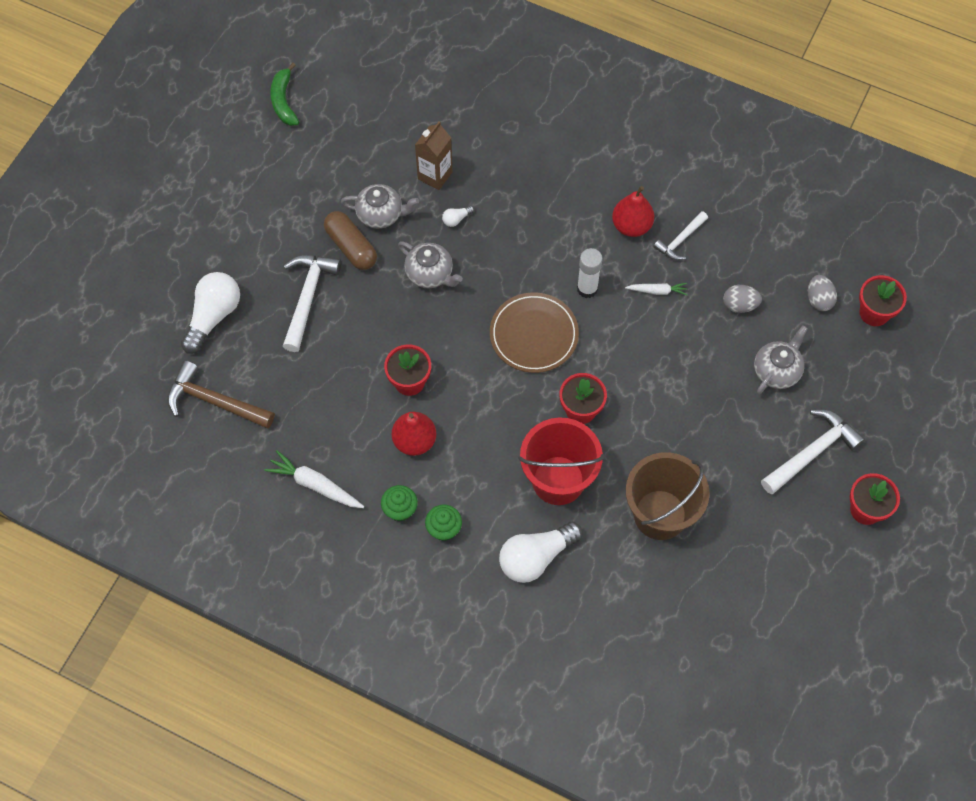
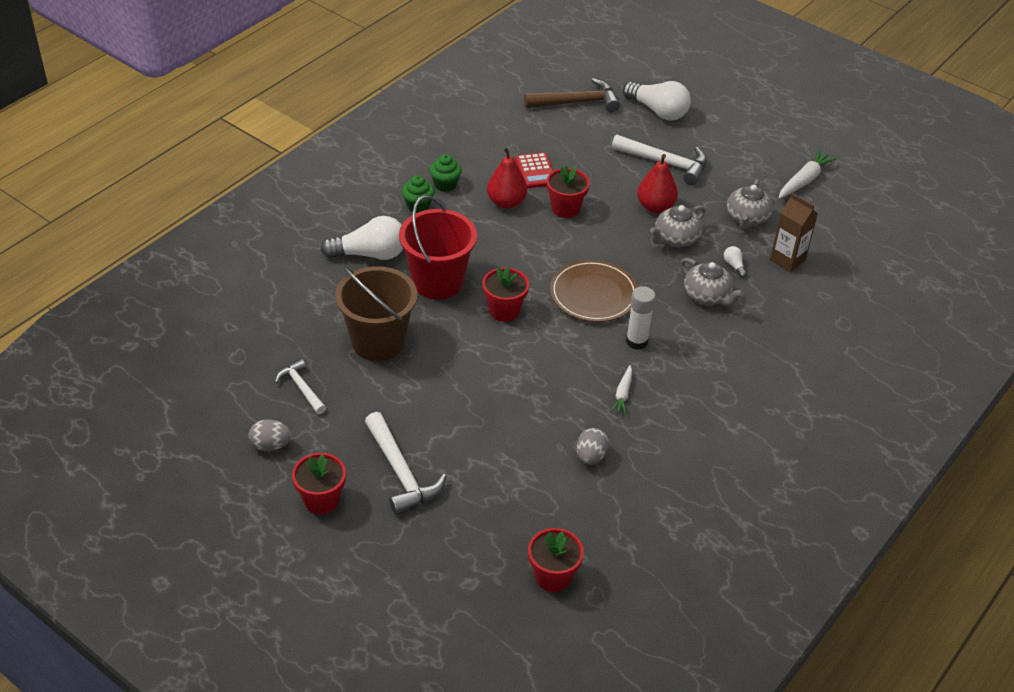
camera: 100 degrees right, 20 degrees down
(214, 401) = (577, 102): brown hammer -> brown hammer turned 45 degrees clockwise
(284, 101) = (883, 178): green banana -> none
(315, 485) = (485, 143): white carrot -> white carrot (804, 180)
(351, 247) = (713, 195): brown capsule -> none
(353, 422) = (535, 171): none -> red calculator
(536, 557) = (370, 254): white light bulb -> white light bulb turned 105 degrees clockwise
(631, 226) = (706, 391): red pear -> red pear (655, 207)
(680, 240) = (681, 426): white hammer -> white hammer (301, 388)
(777, 370) = (504, 468): grey teapot -> grey teapot (707, 296)
(819, 300) = (582, 528): grey egg -> grey egg (270, 445)

